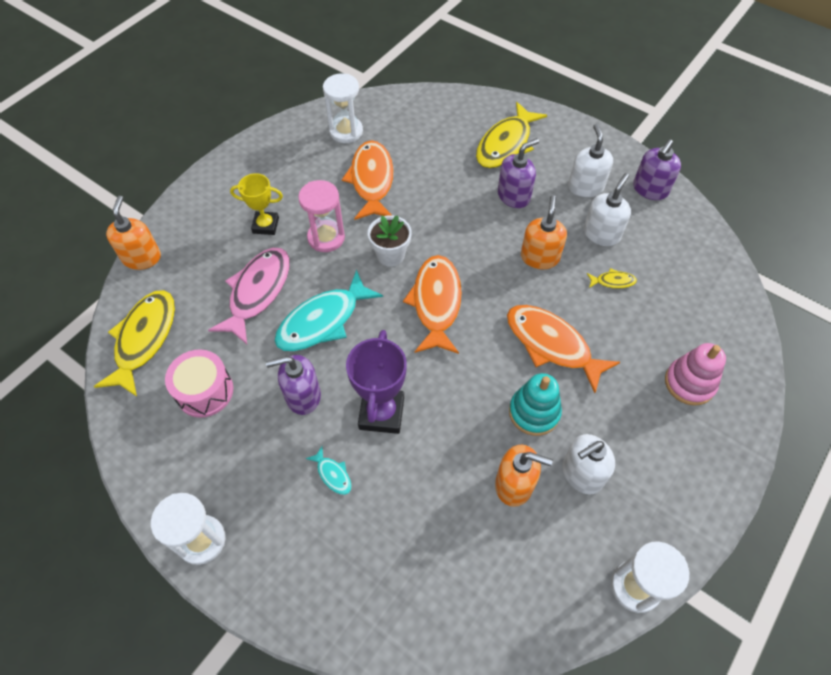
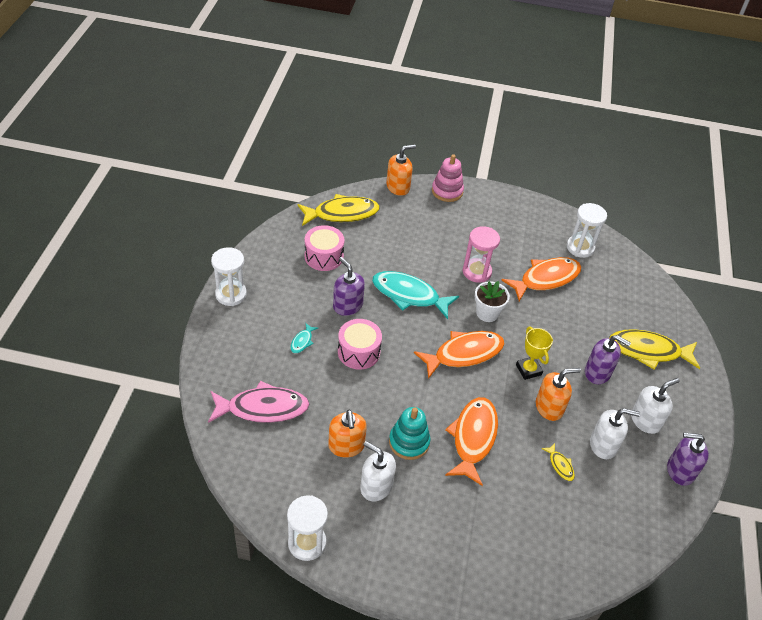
camera: 60 degrees right, 10 degrees down
(257, 292) = (409, 253): pink fish -> pink fish (263, 408)
(265, 225) = (464, 236): yellow trophy -> yellow trophy (528, 370)
(381, 413) = (358, 352): purple trophy -> pink drum
(689, 383) = (496, 545): pink stacking toy -> pink stacking toy (447, 191)

